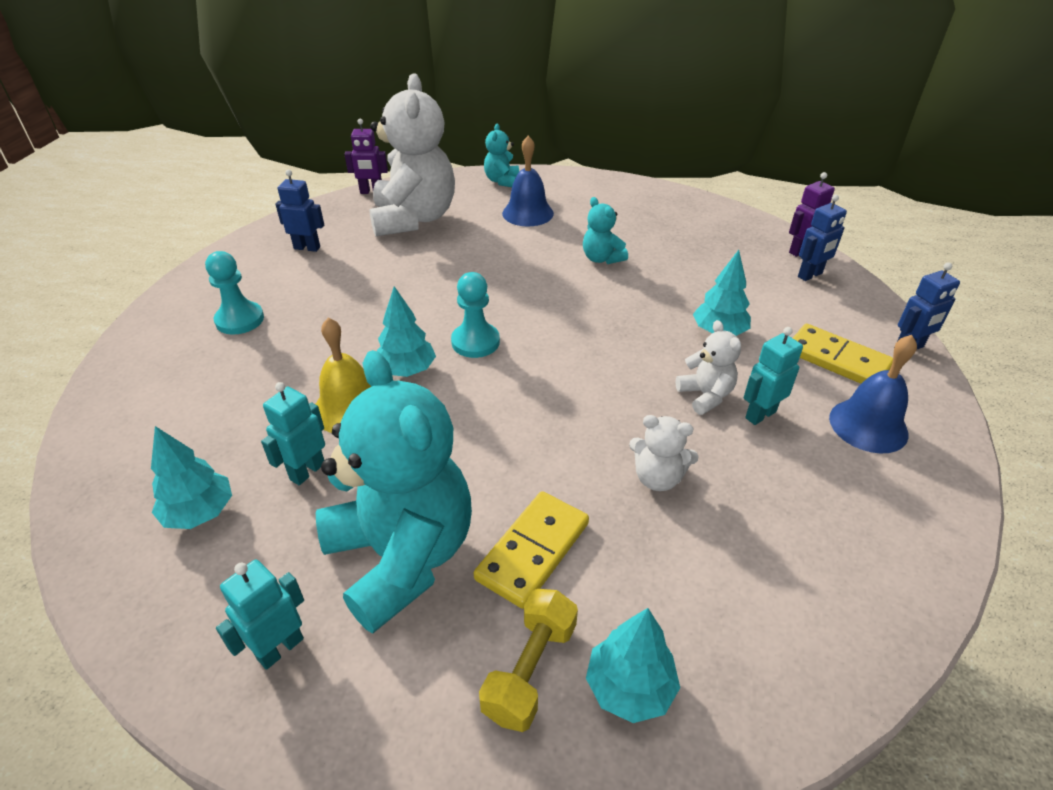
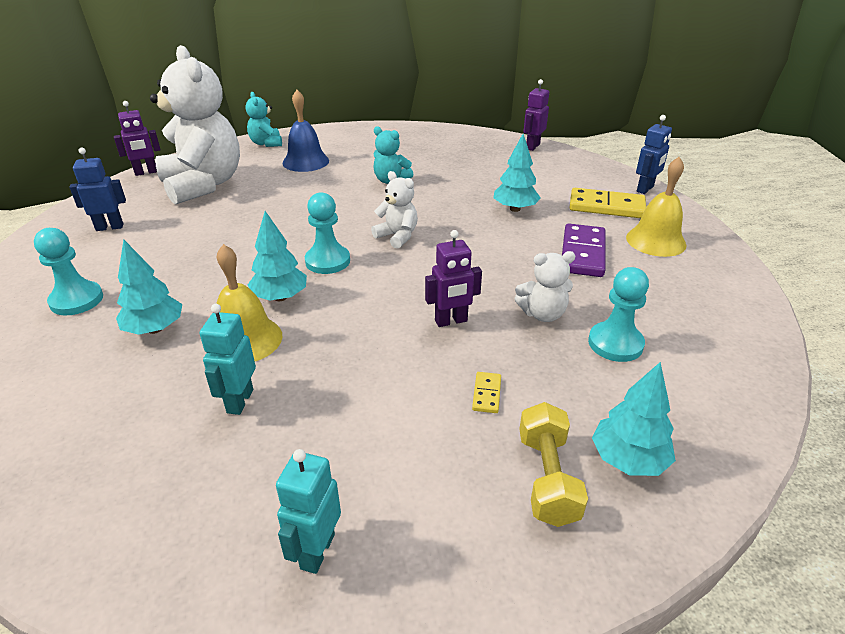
camera: 25 degrees left, 5 degrees down
(200, 513) = (148, 471): turquoise tree -> turquoise tree (155, 329)
(402, 556) = (379, 436): turquoise teddy bear -> none
(533, 551) = (487, 394): yellow domino -> yellow domino, size x0.46
(553, 453) = (451, 321): none -> purple robot
(705, 395) = (536, 251): white teddy bear -> white teddy bear (397, 236)
(716, 544) = (615, 343): none -> turquoise pawn
(760, 414) = (582, 253): turquoise robot -> purple domino
(810, 275) = (550, 160): blue robot -> none
(868, 425) = (655, 241): blue bell -> yellow bell

